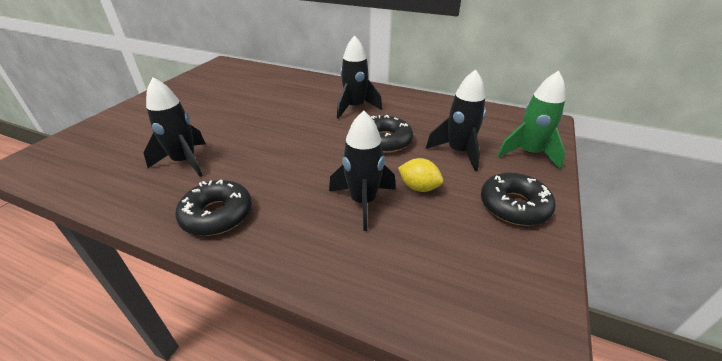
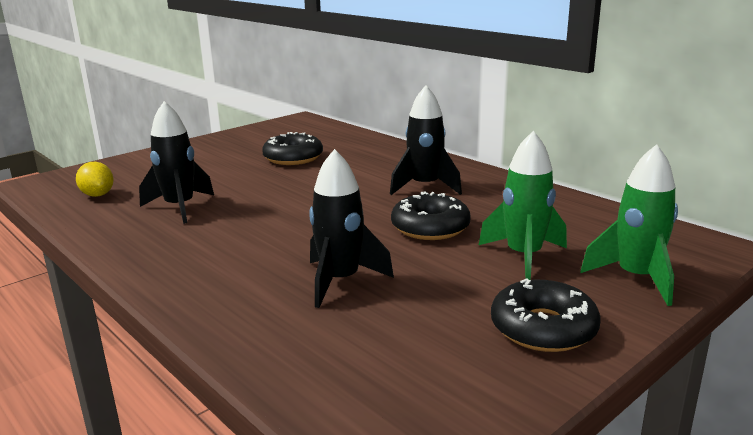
camera: 25 degrees right, 15 degrees down
(217, 215) = (173, 259): black donut -> black donut (293, 158)
(419, 187) = (426, 282): yellow lemon -> yellow lemon (98, 195)
(458, 152) = (524, 257): black rocket -> green rocket

